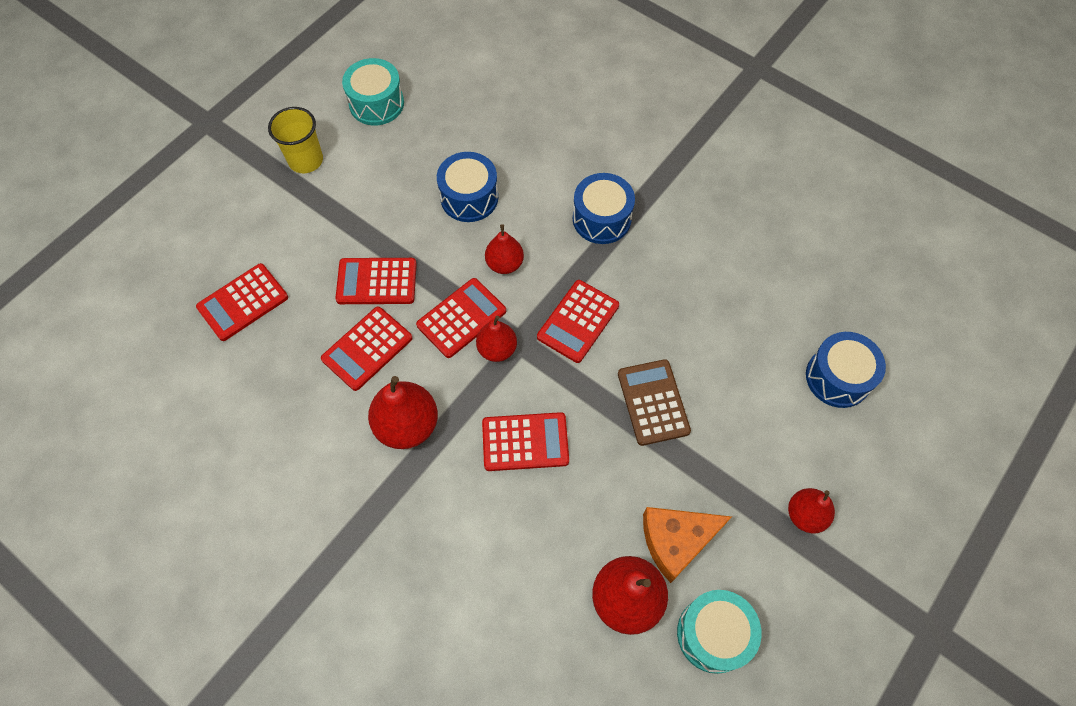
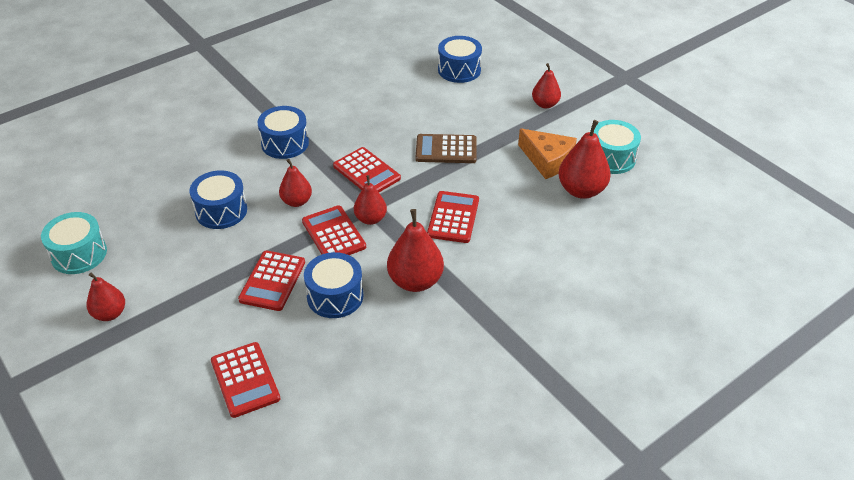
camera: 75 degrees left, 20 degrees down
(306, 160) = (110, 314): yellow cup -> red pear
(367, 348) = (335, 296): red calculator -> blue drum
(676, 541) = (547, 160): orange cheese -> orange cheese turned 45 degrees counterclockwise

